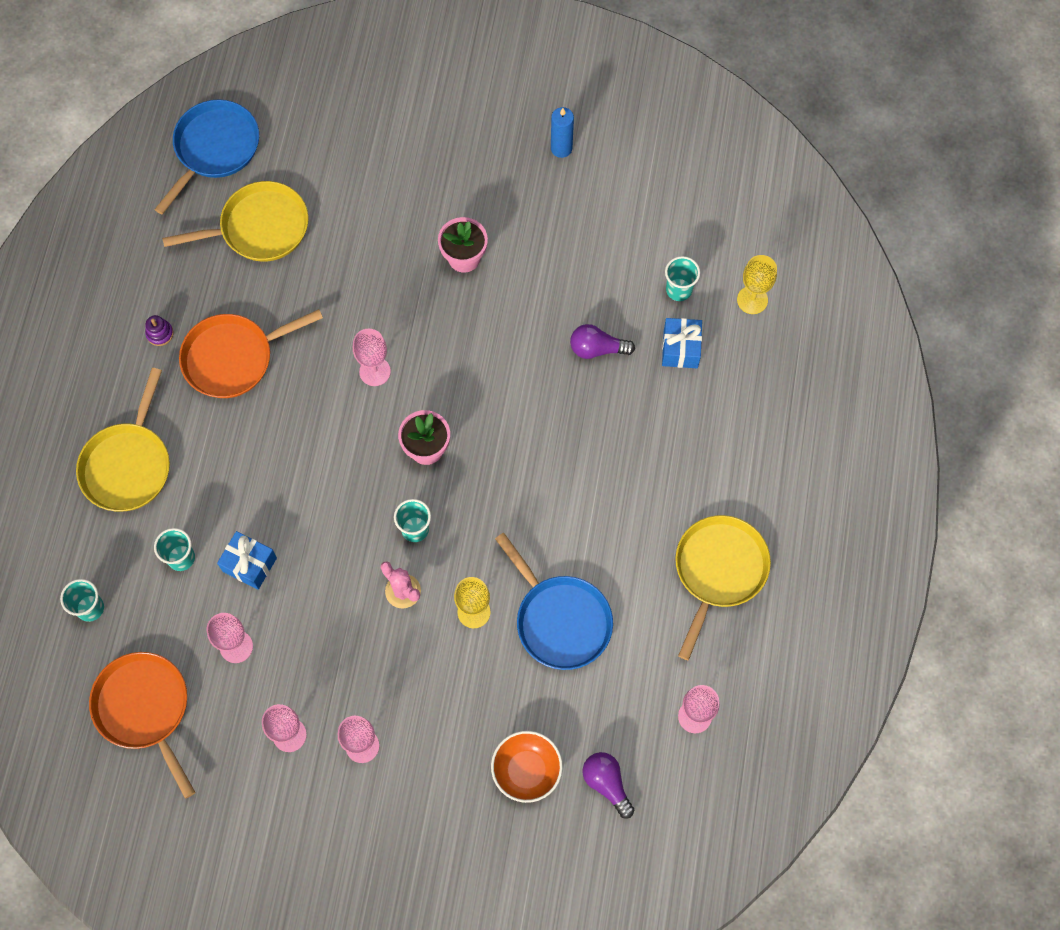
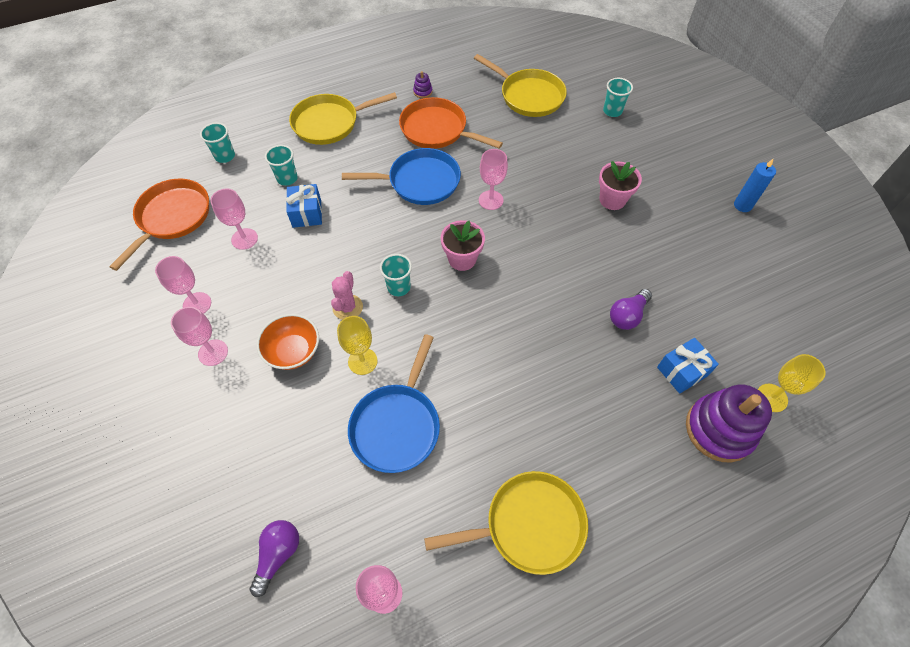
camera: 55 degrees right, 10 degrees down
(214, 149) = (555, 53): blue pan -> blue pan (420, 182)
(526, 770) = (255, 480): orange bowl -> orange bowl (293, 351)
(597, 349) = (627, 315): purple light bulb -> purple light bulb turned 105 degrees counterclockwise
(679, 290) = (724, 340): turquoise cup -> turquoise cup (612, 111)
(748, 364) = (719, 429): none -> purple stacking toy

